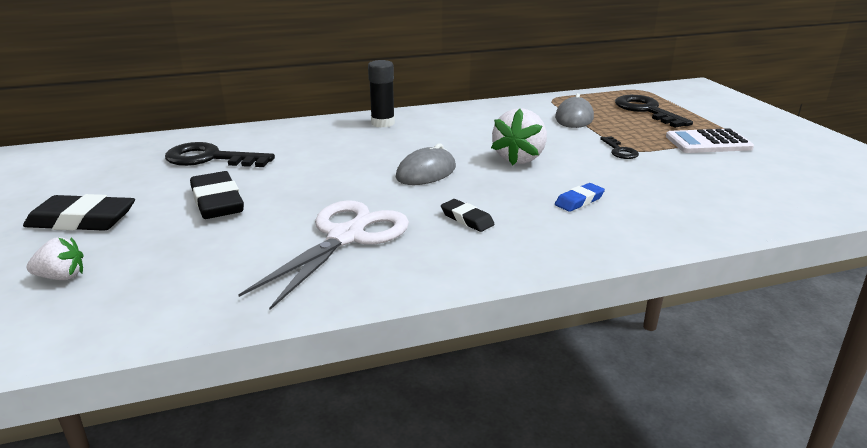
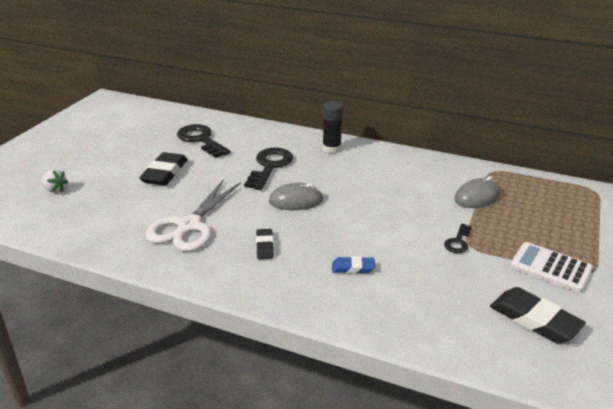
camera: 40 degrees right, 5 degrees up
(82, 220) = (99, 159): black eraser -> black eraser (534, 319)
(346, 237) = (189, 226): white scissors -> white scissors turned 135 degrees clockwise
(519, 158) = (372, 216): white strawberry -> none
(646, 110) = (556, 214): black key -> black key (270, 166)

